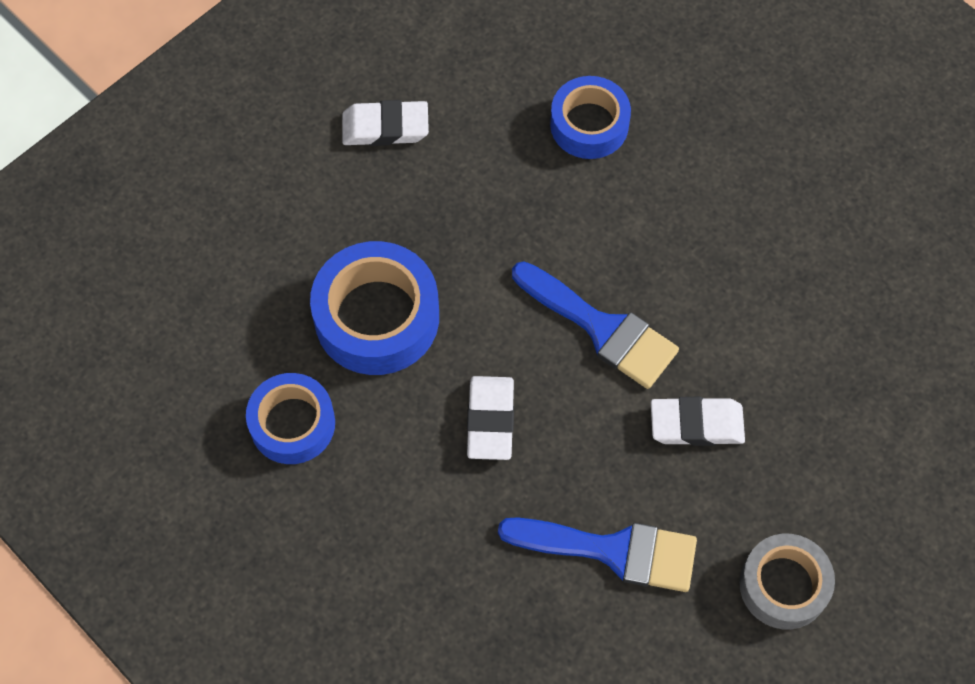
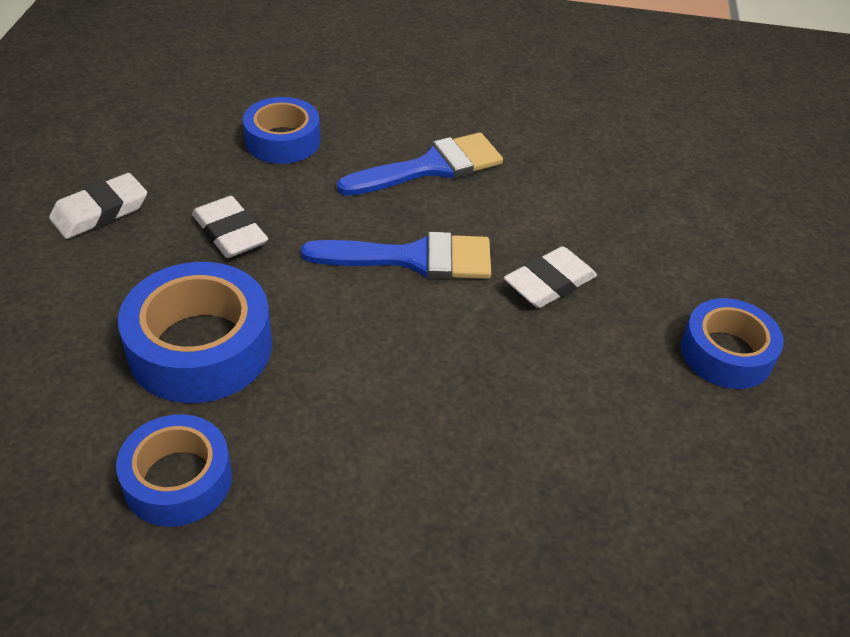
camera: 40 degrees left, 20 degrees down
(490, 420) = (377, 370): white eraser -> white eraser (230, 233)
(612, 550) = (575, 408): blue brush -> blue brush (431, 167)
(784, 585) = (726, 353): grey tape -> blue tape

